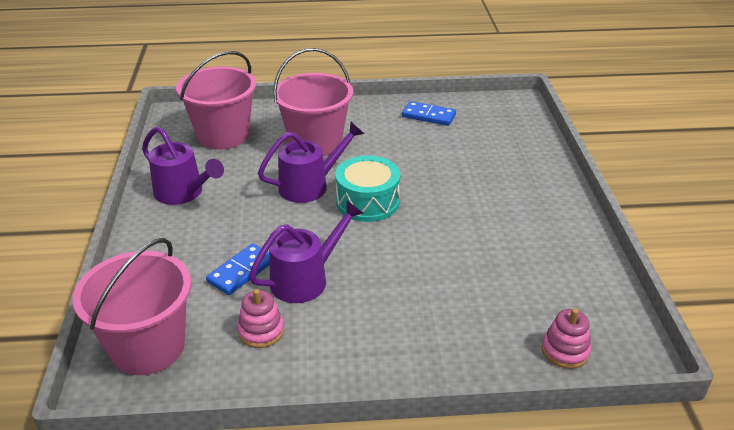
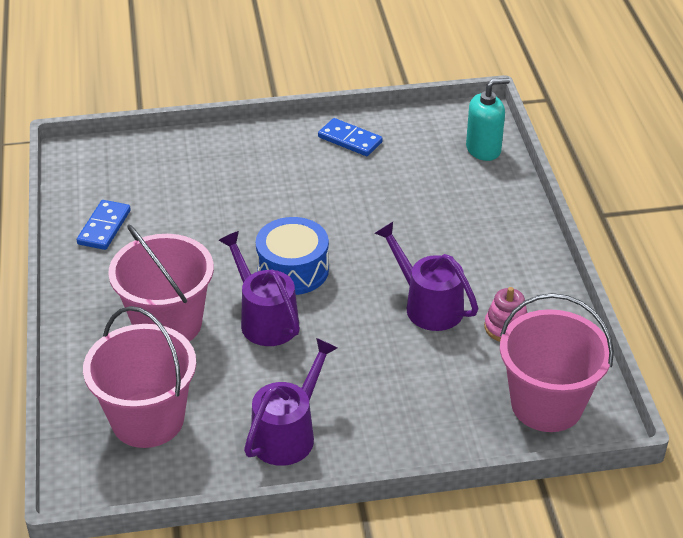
camera: 95 degrees left, 5 degrees up
(241, 271) = (425, 355): blue domino -> blue domino (350, 140)
(367, 202) = (293, 270): turquoise drum -> blue drum
(565, 351) = (483, 149): pink stacking toy -> turquoise soap dispenser

